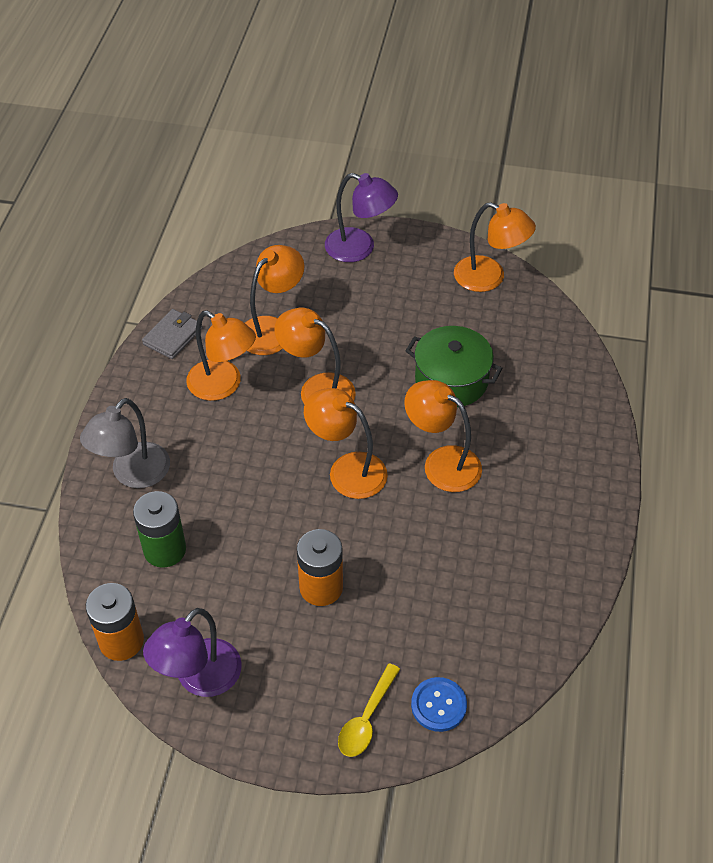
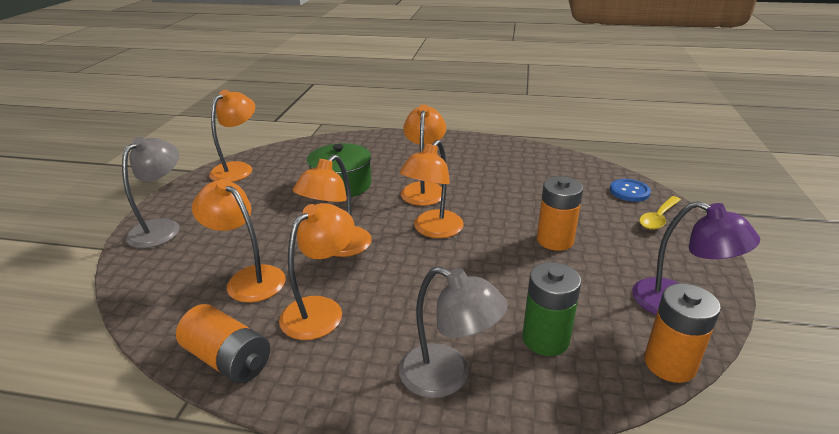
camera: 90 degrees left, 20 degrees down
(173, 336) = (228, 359): grey wallet -> orange battery
(359, 248) = (162, 228): purple lamp -> grey lamp
(366, 719) = (658, 218): yellow spoon -> yellow spoon turned 105 degrees clockwise
(442, 463) = (424, 189): orange lamp -> orange lamp turned 150 degrees clockwise

